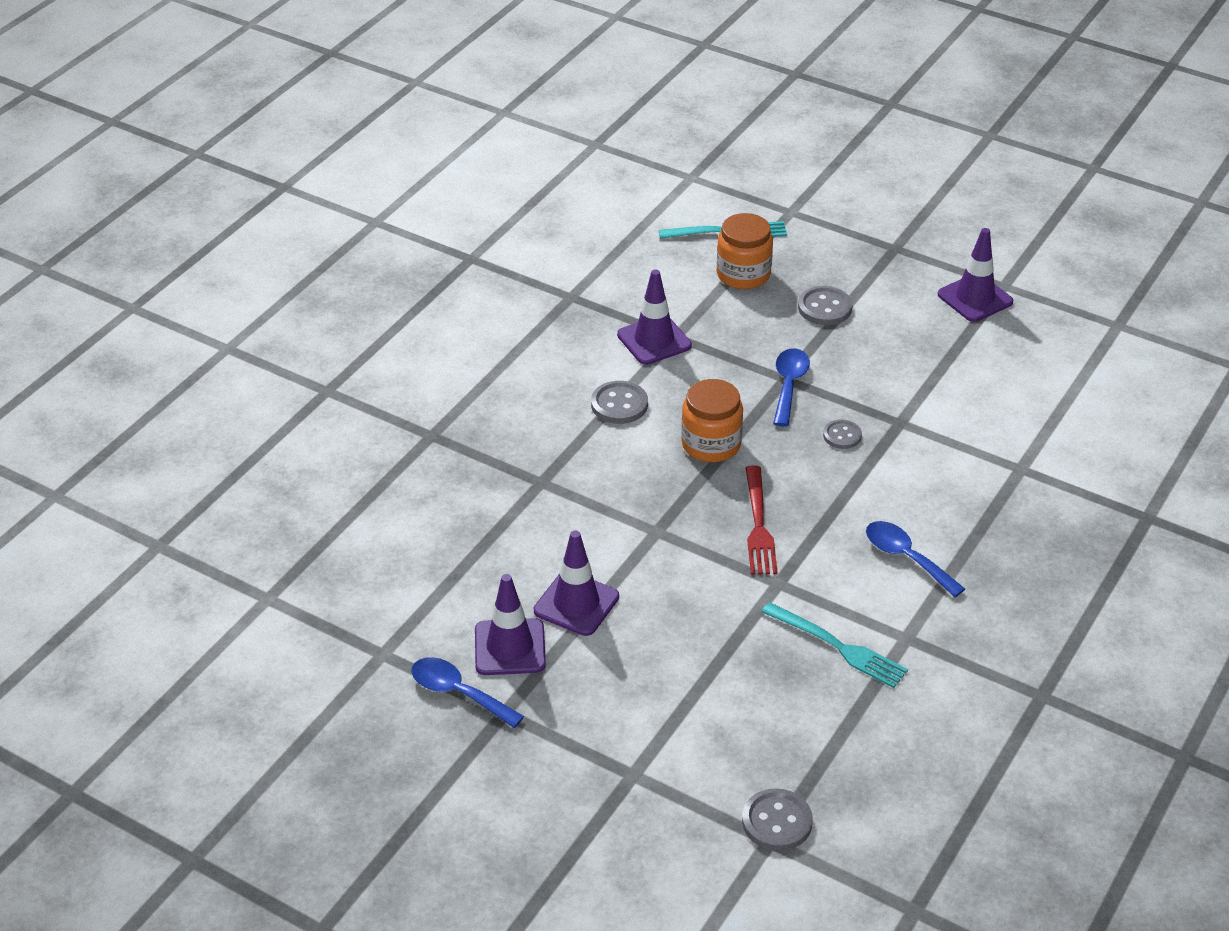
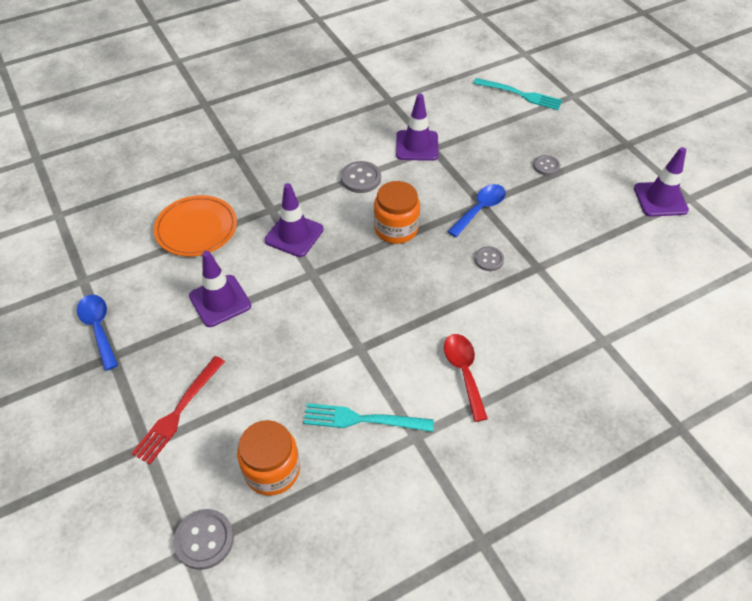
camera: 30 degrees right, 10 degrees up
(469, 541) = (196, 229): none -> orange plate
(510, 647) = (155, 312): purple traffic cone -> purple traffic cone (294, 235)
(743, 274) = (508, 125): orange jar -> orange jar (272, 470)
(759, 526) = (380, 300): red fork -> red fork (178, 413)
(824, 308) = (546, 166): grey button -> grey button, size x0.66
(839, 647) = (361, 419): turquoise fork -> turquoise fork turned 120 degrees clockwise
(906, 558) = (463, 372): blue spoon -> red spoon

